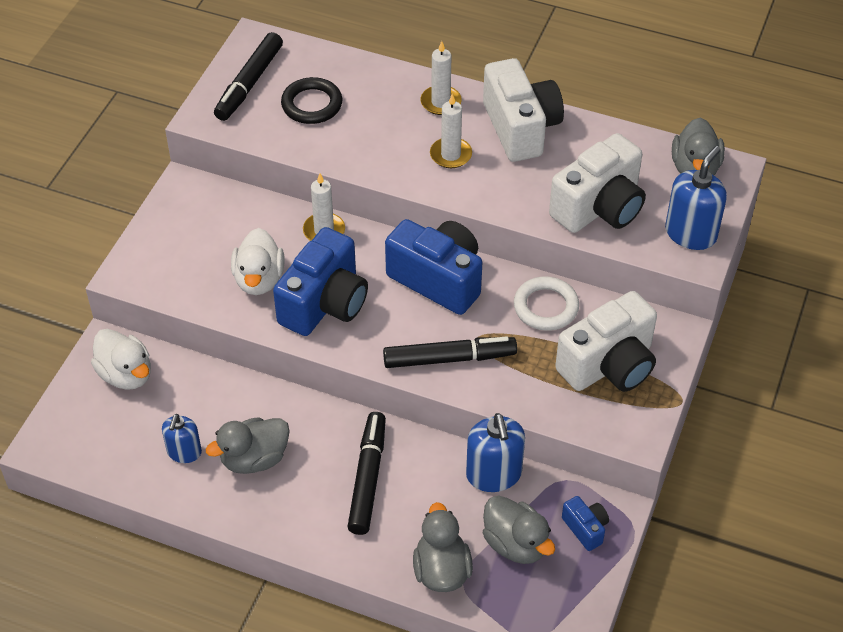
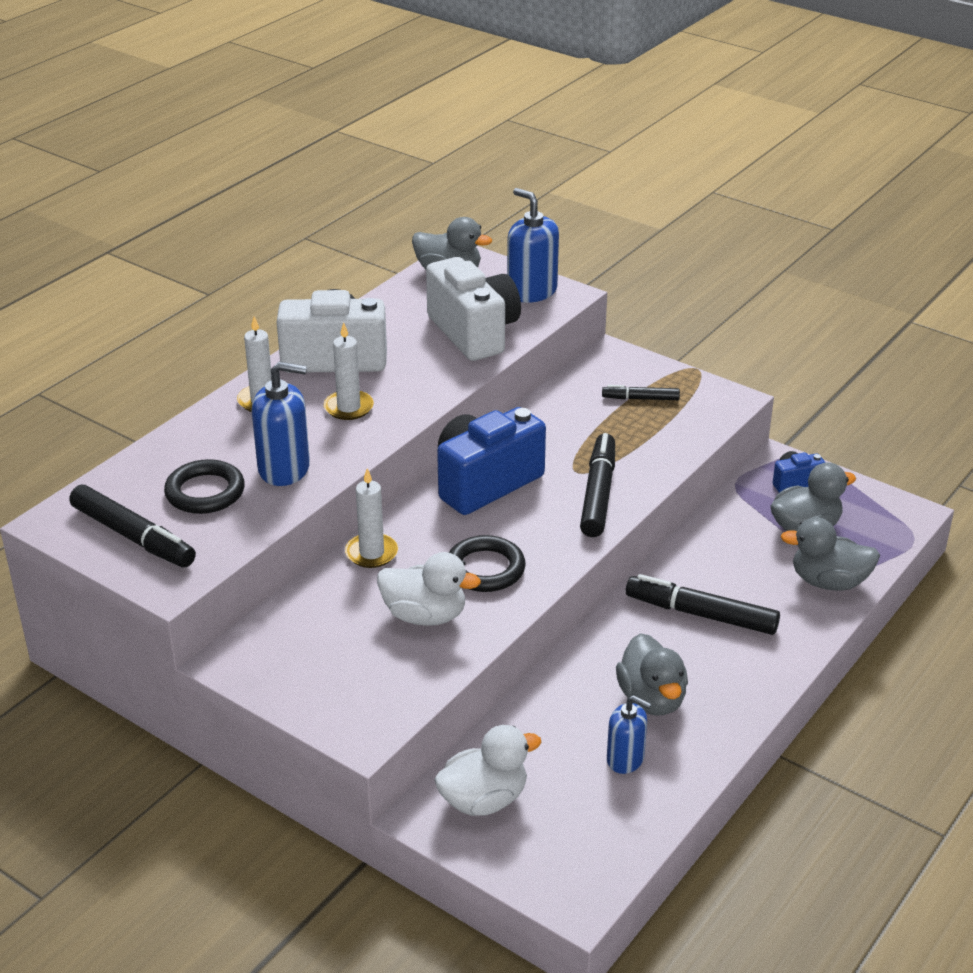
camera: 75 degrees left, 15 degrees down
(325, 303) = (485, 569): blue camera -> black ring
(494, 474) = (718, 527): blue soap dispenser -> blue soap dispenser (284, 469)
(546, 307) = (552, 421): white ring -> none
(609, 365) = (640, 398): white camera -> black marker

